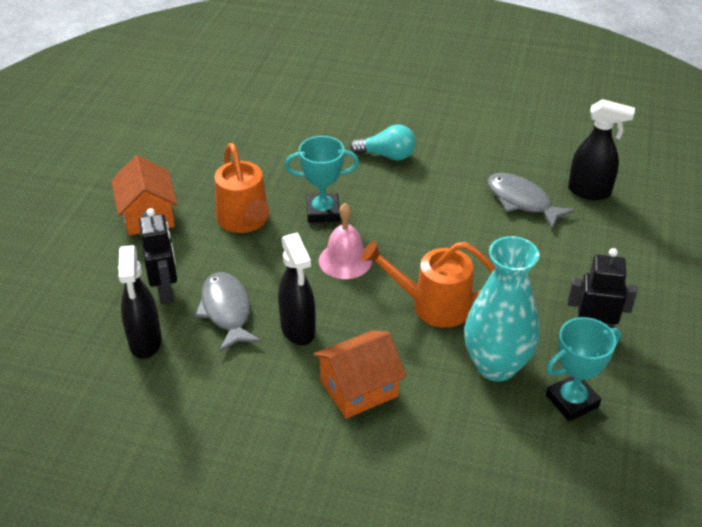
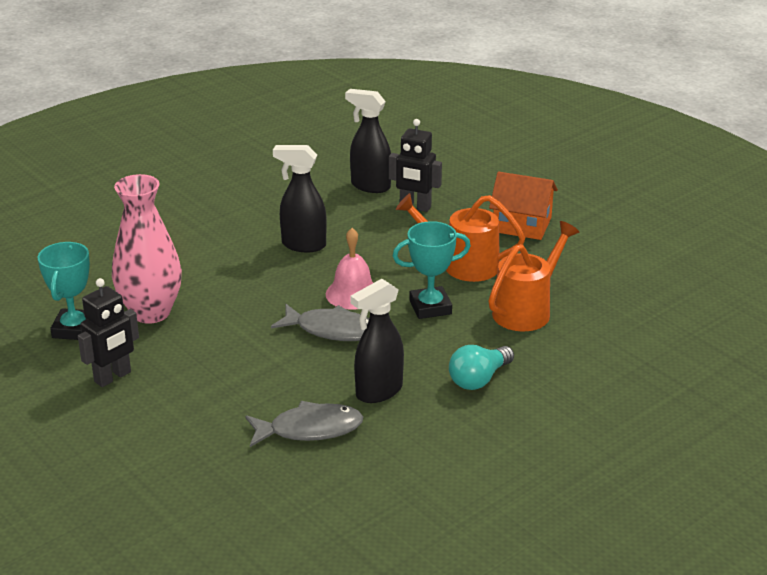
camera: 125 degrees right, 10 degrees down
(226, 311) = (361, 224): grey fish -> grey fish (332, 330)
(323, 212) = (430, 307): turquoise trophy -> turquoise trophy turned 45 degrees clockwise
(359, 388) = (215, 248): orange house -> none
(432, 305) = (248, 312): orange watering can -> orange watering can (527, 310)
(496, 366) = (151, 312): turquoise vase -> pink vase
(590, 192) = (268, 485): black spray bottle -> black spray bottle (378, 392)

